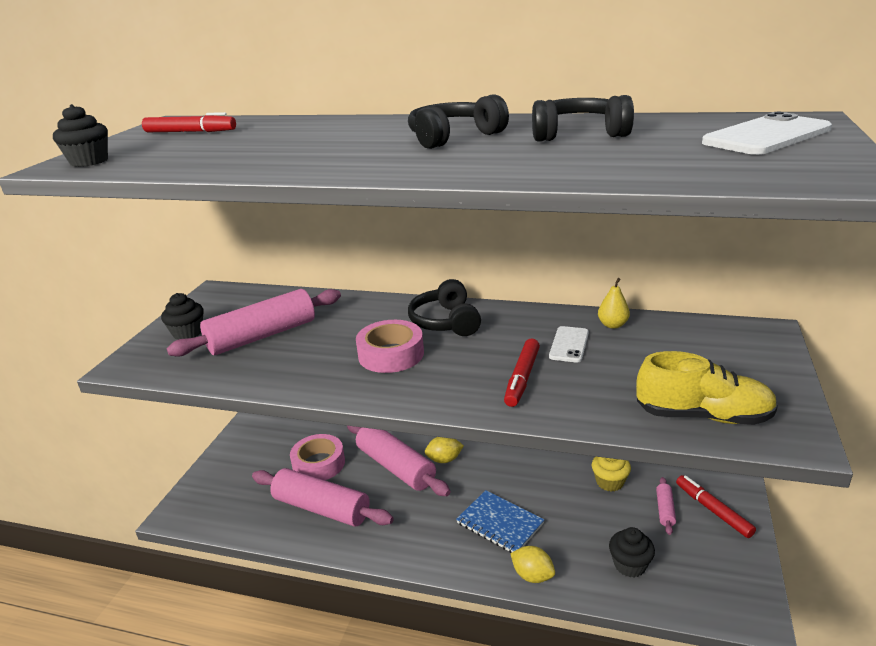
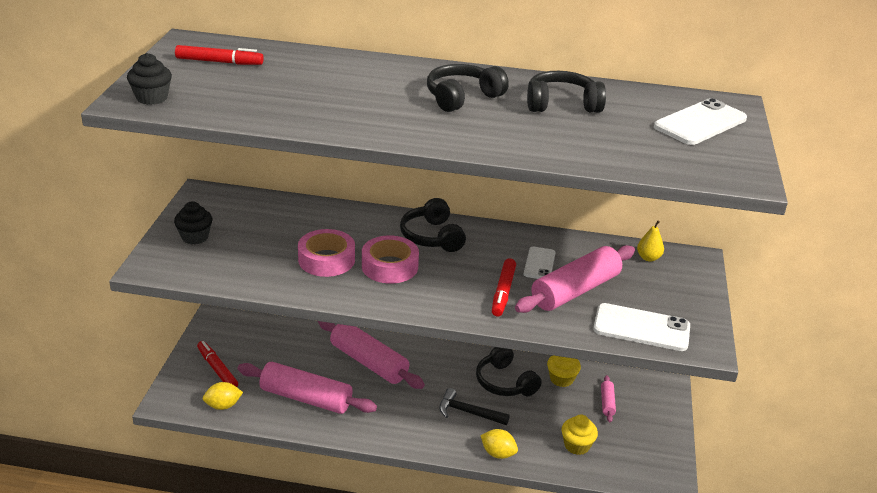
camera: 10 degrees left, 5 degrees up
(262, 336) = (267, 243): pink rolling pin -> pink rolling pin (575, 290)
(319, 464) = (295, 358): pink tape -> pink tape (326, 260)
(444, 459) = (413, 357): yellow lemon -> yellow lemon (223, 405)
(500, 523) = (468, 412): blue notebook -> black hammer
(544, 487) = (504, 382): none -> black headphones
(612, 325) = (575, 247): yellow pear -> yellow pear (648, 258)
(630, 565) = (577, 445): black cupcake -> yellow cupcake
(703, 416) = (641, 328): yellow shoe -> white phone
(713, 510) = (646, 403): red marker -> red marker (217, 369)

